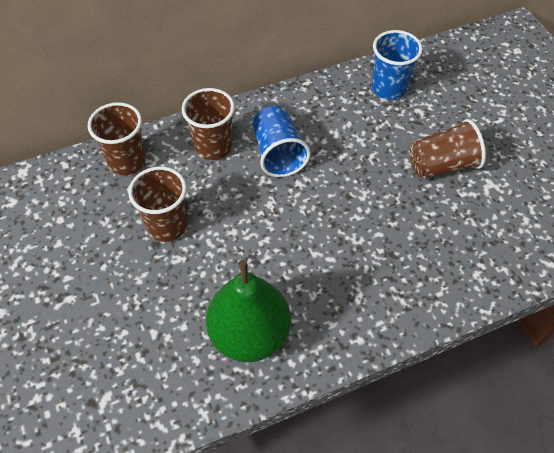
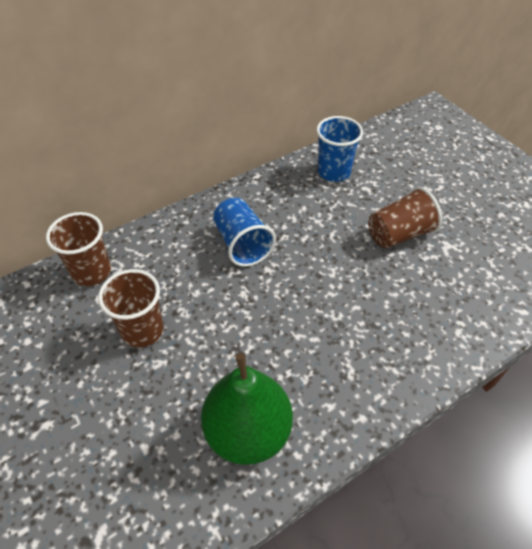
camera: 10 degrees left, 5 degrees down
(213, 147) = (177, 246): brown cup -> none

